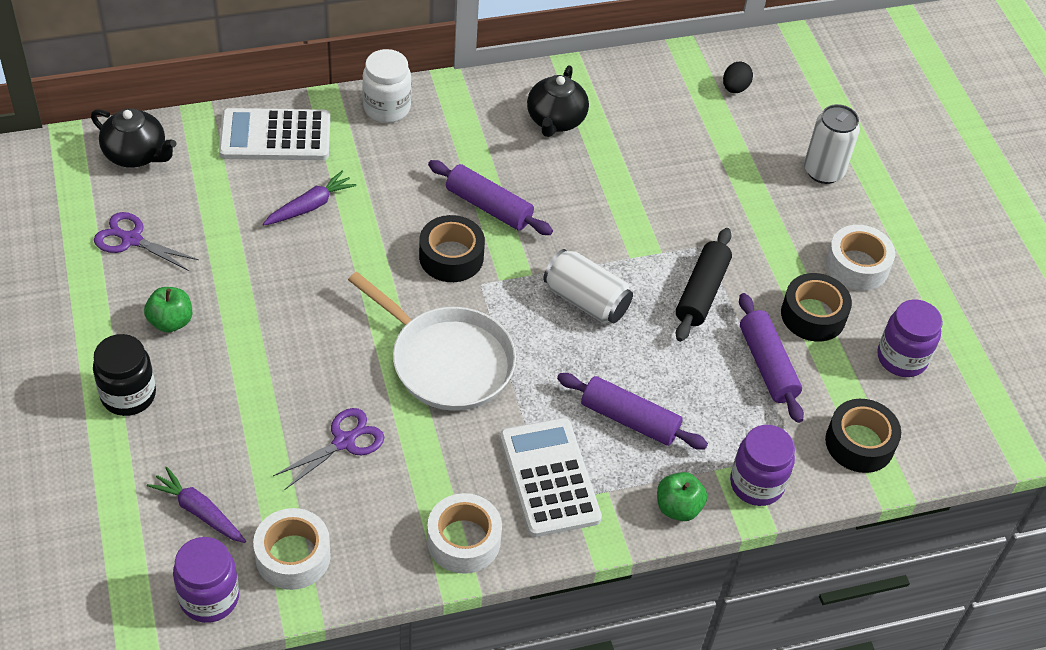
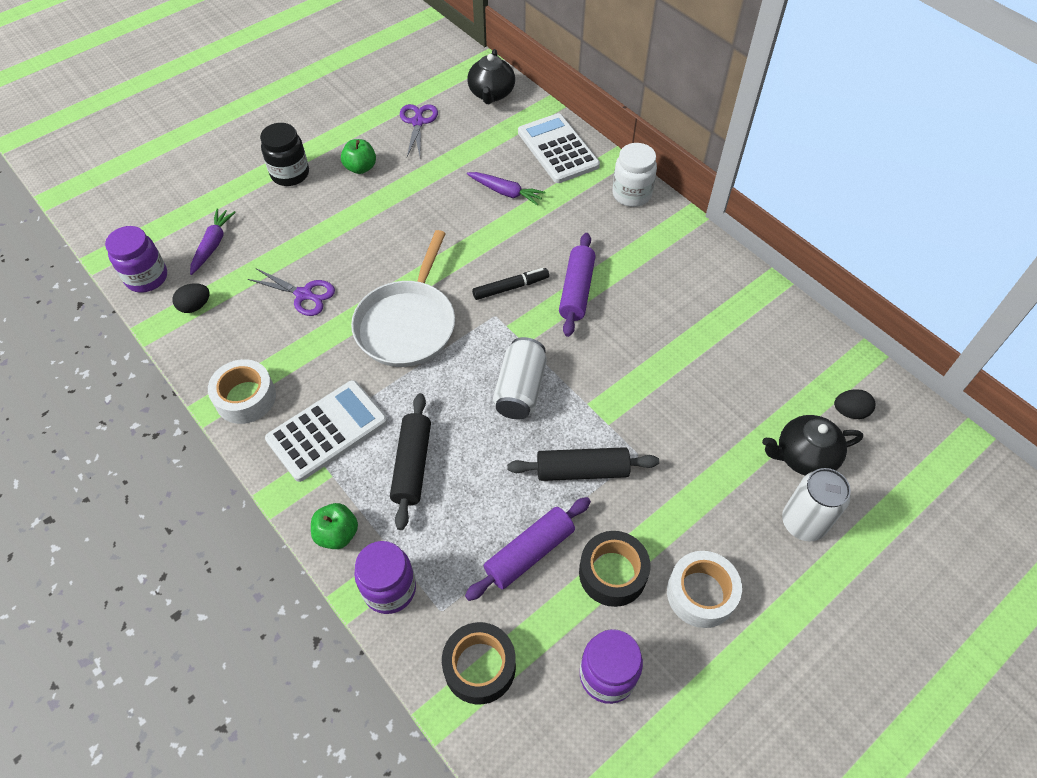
camera: 70 degrees right, 5 degrees up
(293, 556) = (195, 306): white tape -> black egg
(451, 257) = (510, 287): black tape -> black marker
(555, 120) = (701, 297): black teapot -> black teapot (803, 456)
(629, 419) = (412, 465): purple rolling pin -> black rolling pin

